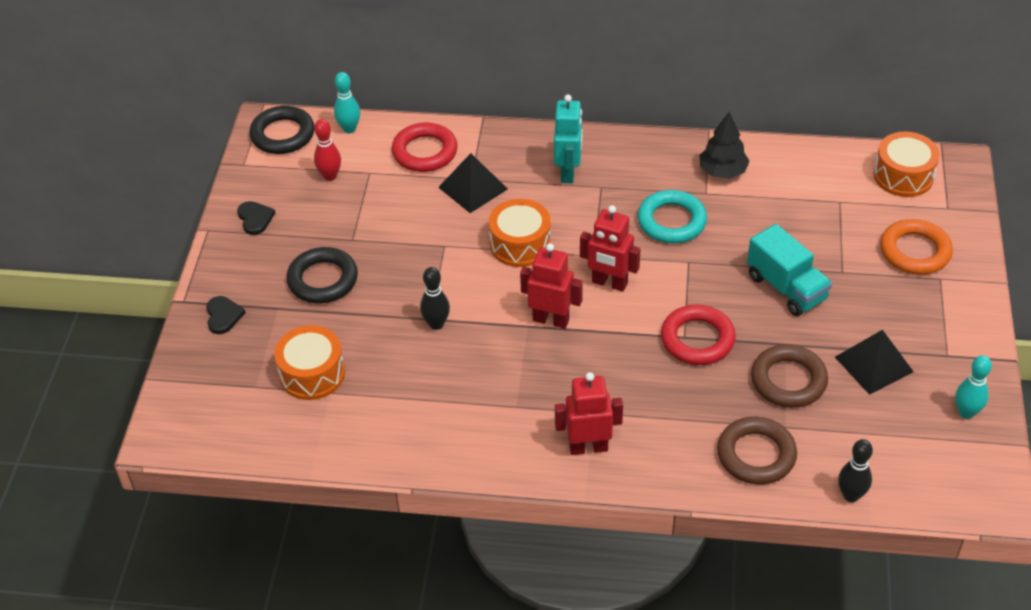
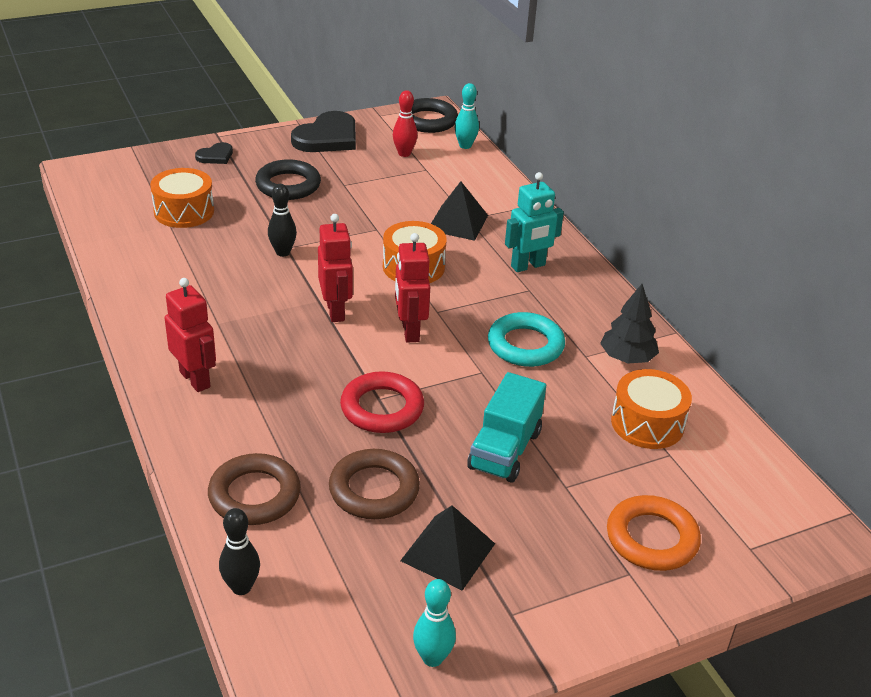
camera: 55 degrees right, 10 degrees down
(255, 219) = (327, 137): black heart -> black heart, size x1.97
(425, 152) = (476, 187): red ring -> none
(903, 176) = (762, 495): orange drum -> orange drum (647, 423)

